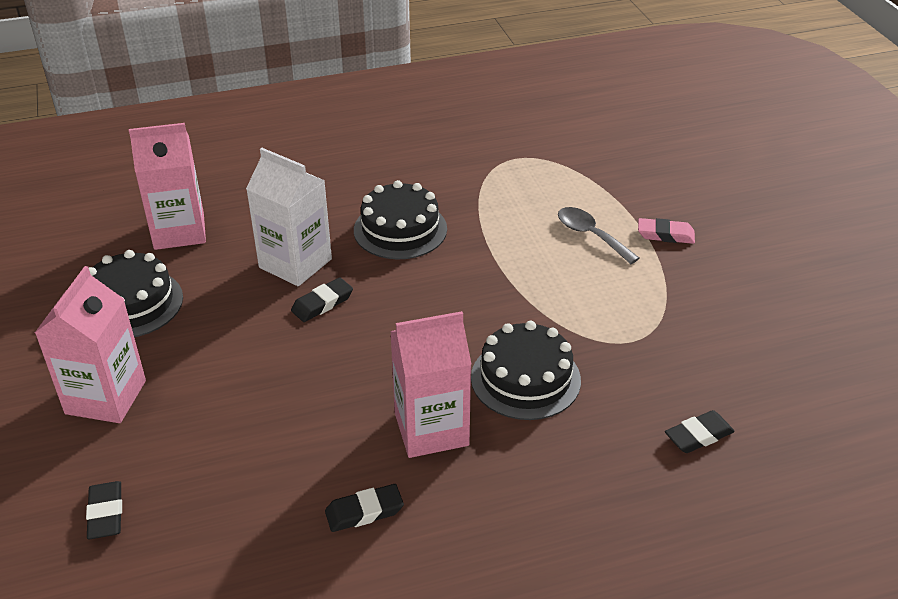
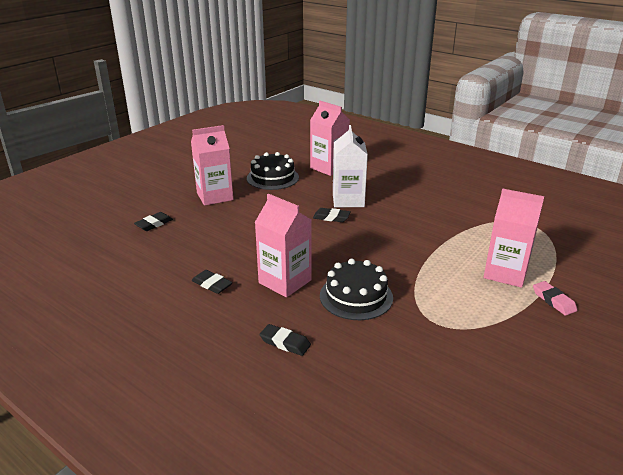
camera: 55 degrees right, 10 degrees down
(400, 229) = (413, 215): black cake -> none
(590, 235) = (505, 273): grey spoon -> pink carton
(698, 435) = (389, 381): black eraser -> black eraser (285, 343)

